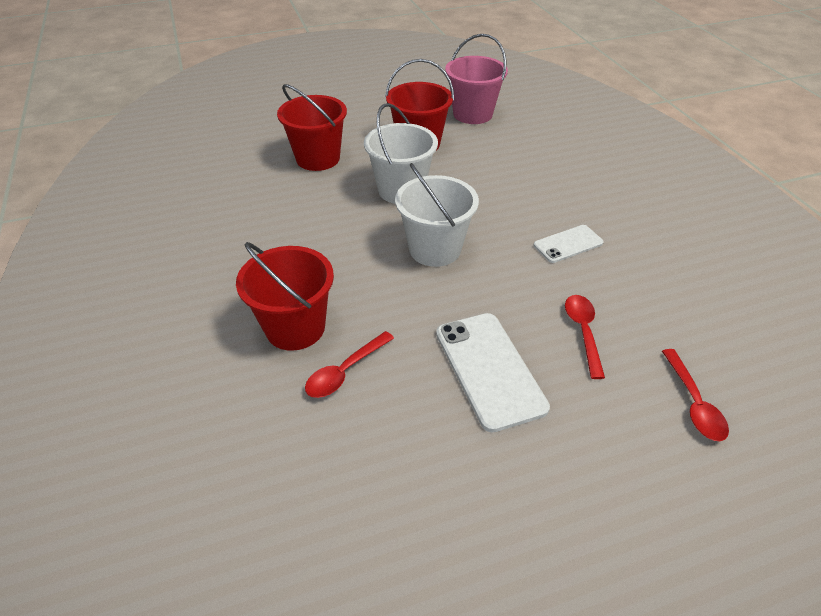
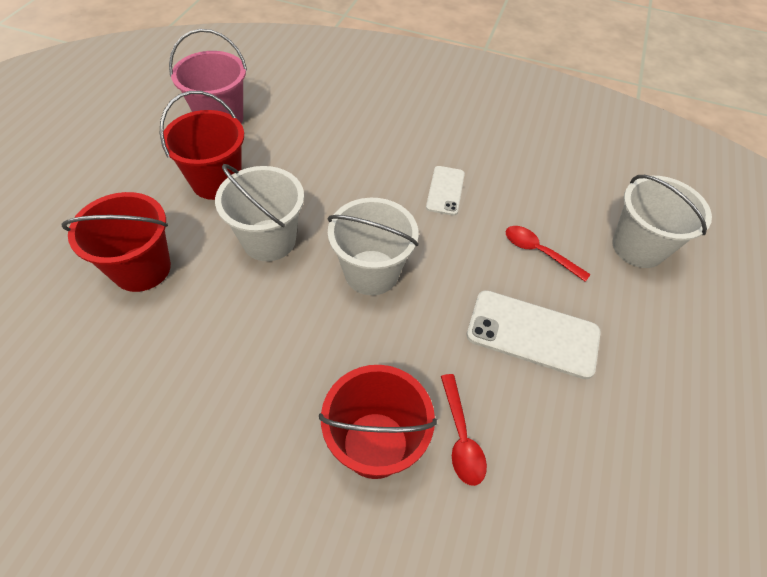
camera: 55 degrees left, 10 degrees up
(693, 403) = (638, 247): red spoon -> white bucket

